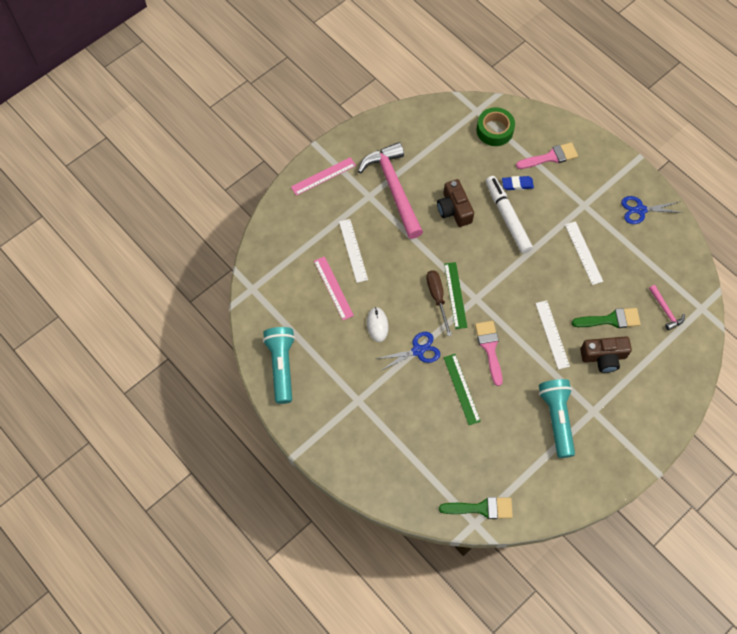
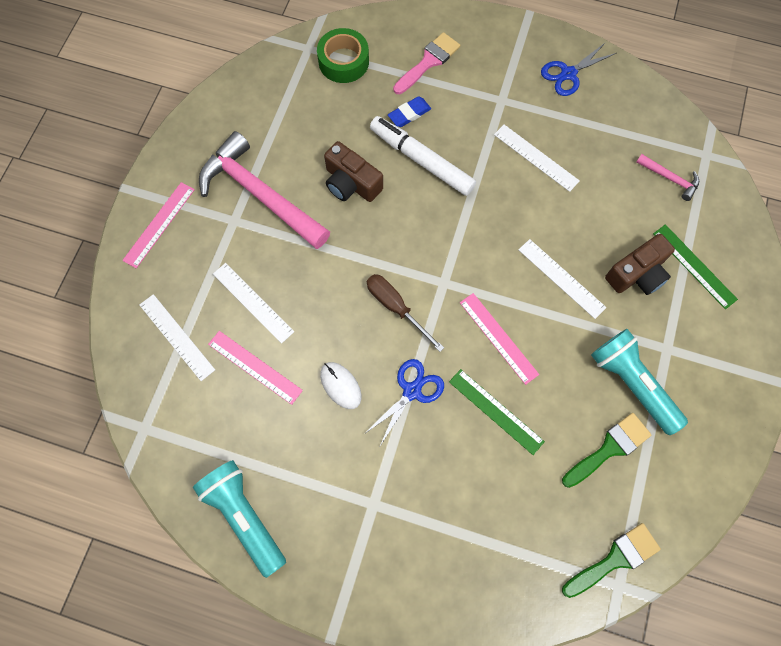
camera: 30 degrees left, 5 degrees up
(298, 247) = (176, 337): none -> white ruler
(455, 295) = (416, 292): green ruler -> green ruler (694, 266)
(489, 348) = (498, 338): pink brush -> pink ruler
(610, 320) = (616, 223): green brush -> green brush (609, 448)

